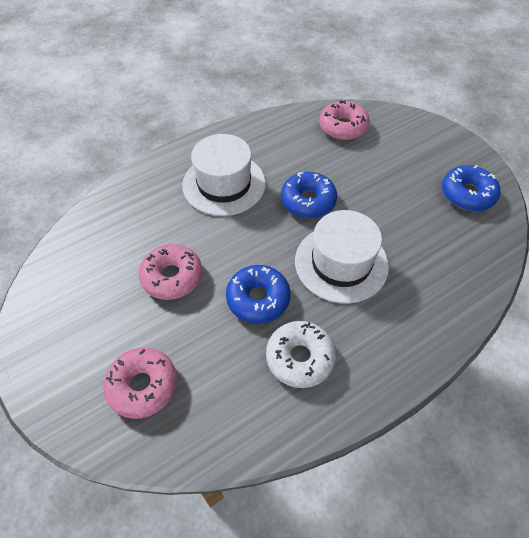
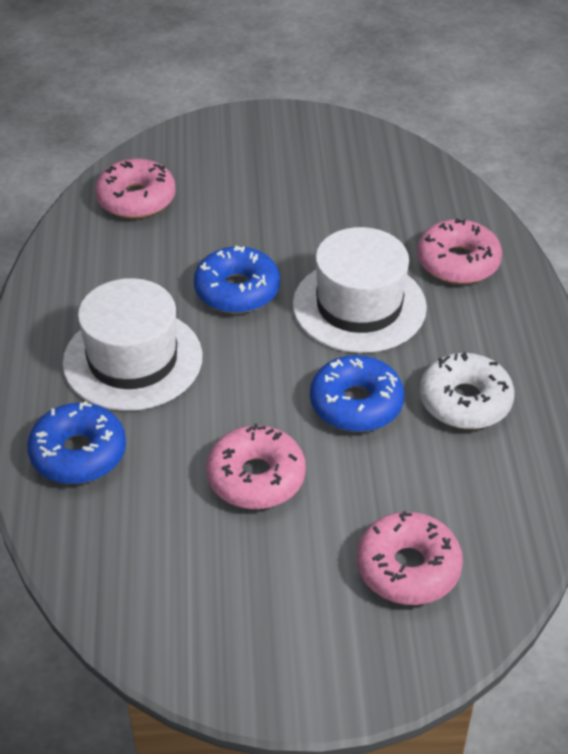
camera: 60 degrees left, 10 degrees down
(424, 298) = (458, 262): none -> pink donut
(467, 194) = (343, 155): blue donut -> blue donut (78, 453)

